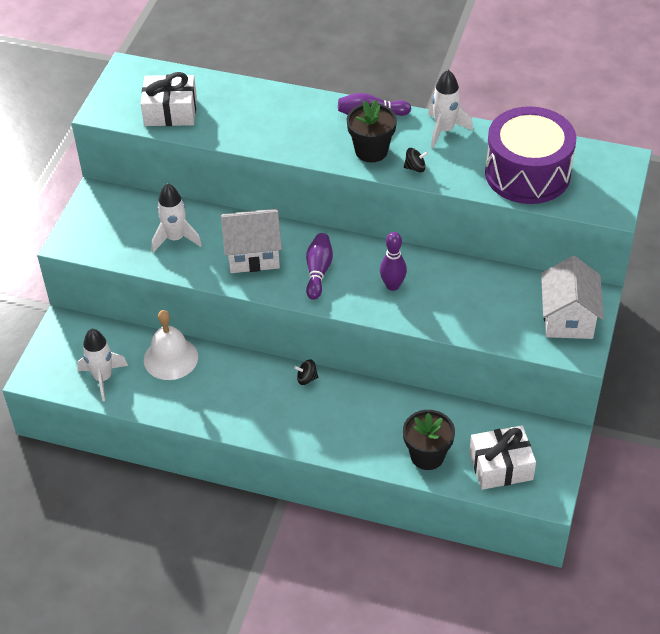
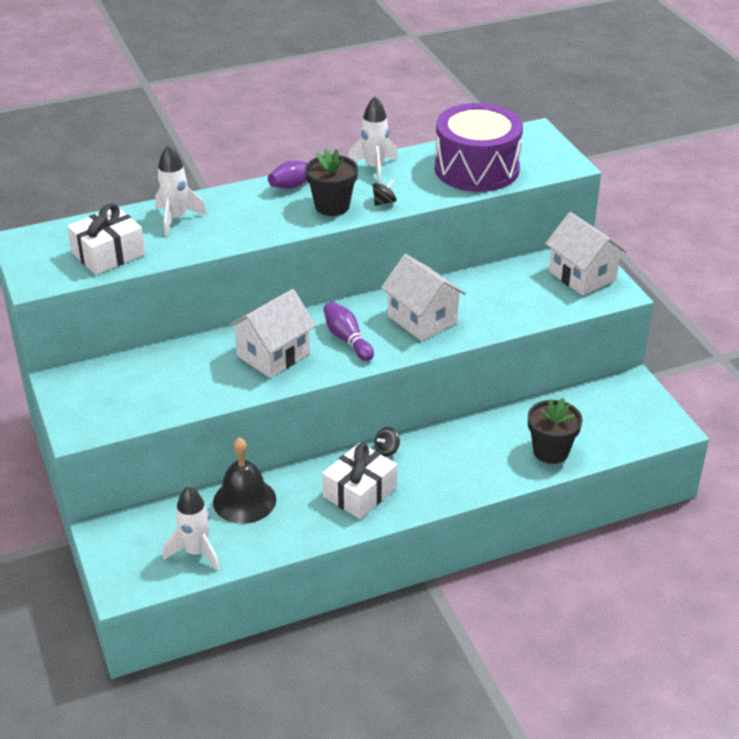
camera: 40 degrees left, 10 degrees down
(170, 358) = (244, 500): white bell -> black bell
(175, 239) = (185, 377): white rocket -> white rocket (176, 219)
(392, 285) = (422, 319): purple bowling pin -> white house
(501, 466) = (613, 427): white gift -> white gift (359, 492)

